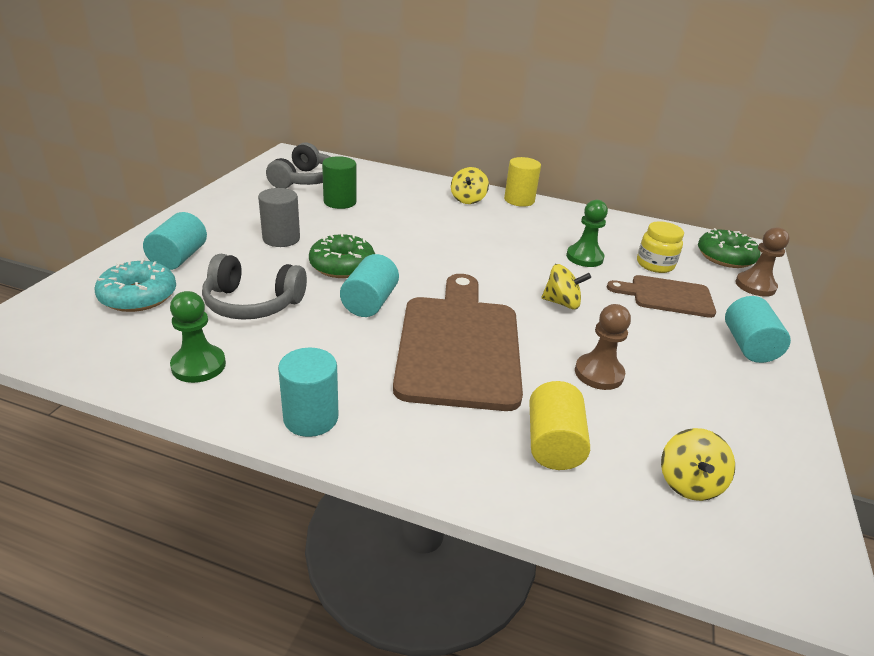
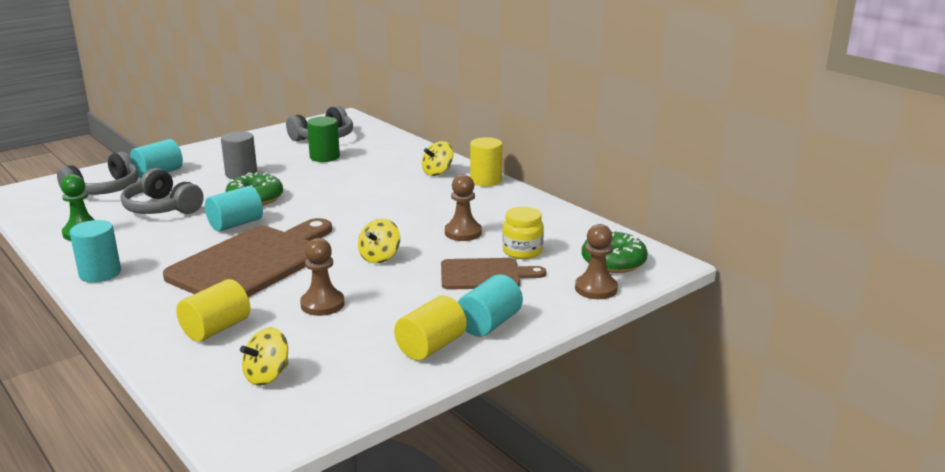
camera: 35 degrees right, 10 degrees down
(138, 296) = (104, 190): turquoise donut -> grey headphones
(562, 303) = (379, 257): yellow spinning top -> yellow spinning top turned 75 degrees clockwise
(584, 257) = (463, 233): green pawn -> brown pawn
(667, 296) = (485, 275): brown cutting board -> brown cutting board turned 135 degrees clockwise
(750, 387) = (431, 347): none -> yellow cylinder

